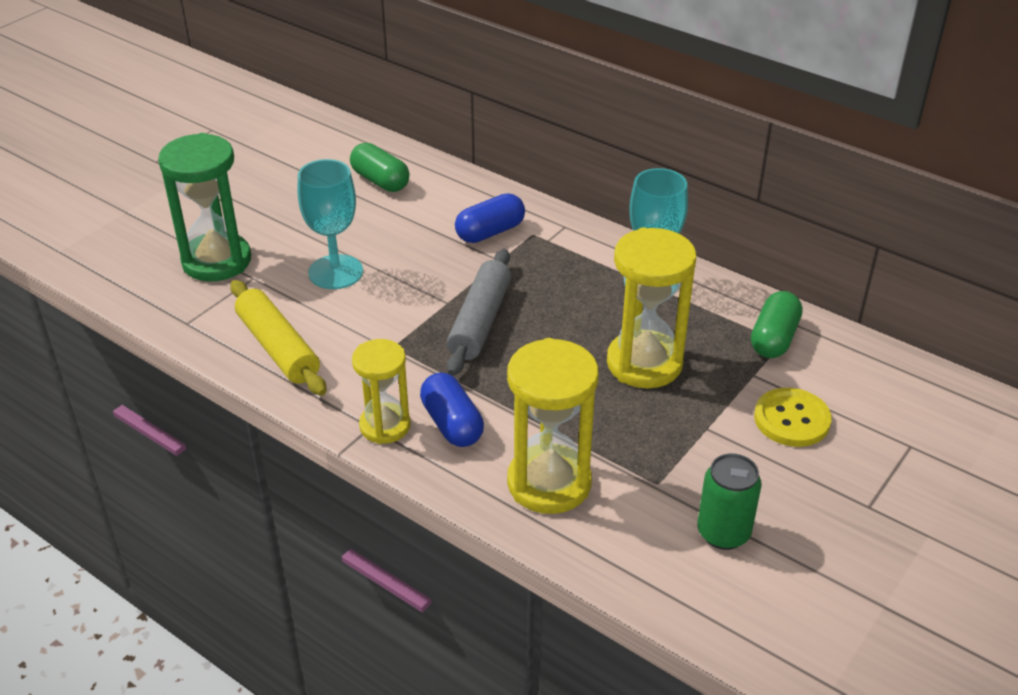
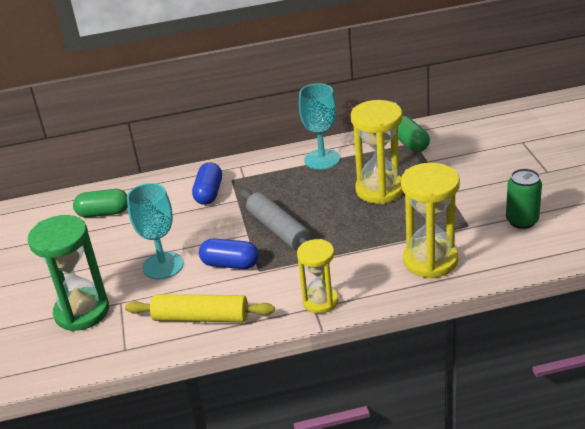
camera: 45 degrees left, 5 degrees down
(452, 424) = (348, 275): blue capsule -> blue capsule (230, 264)
(791, 419) = (470, 165): yellow button -> none

